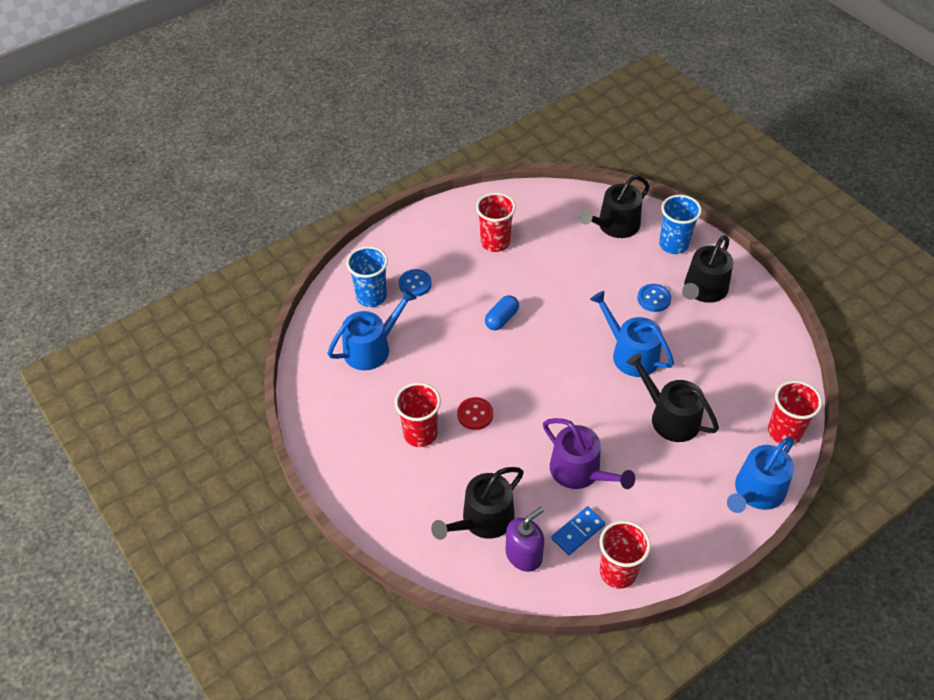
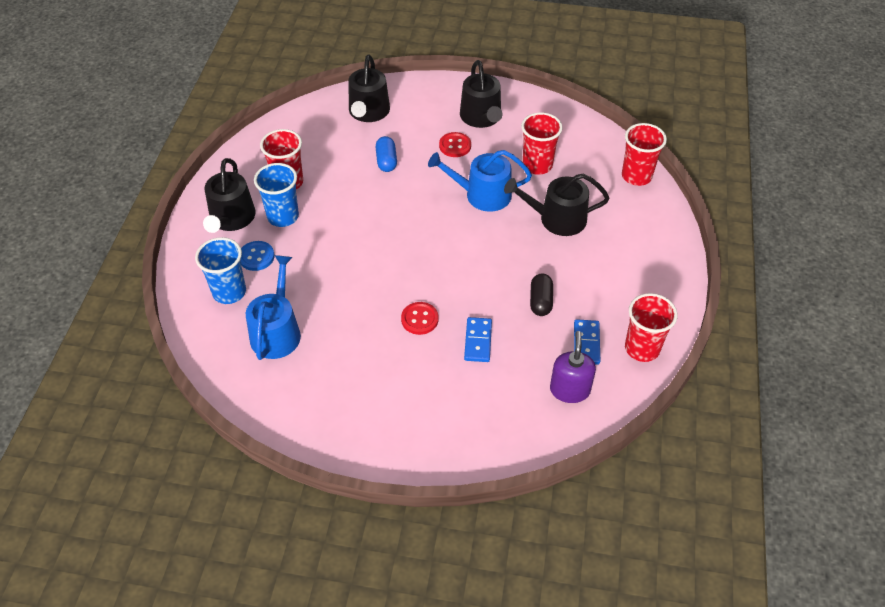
camera: 45 degrees left, 0 degrees up
(420, 434) = (394, 366): red cup -> red cup (537, 165)
(483, 520) = (513, 389): black watering can -> black watering can (231, 219)
(498, 464) = (478, 341): none -> blue domino
(501, 319) = (359, 235): blue capsule -> blue capsule (386, 161)
(580, 471) = (540, 301): purple watering can -> black capsule
(654, 299) = (455, 146): blue button -> red button
(673, 245) = (426, 99): blue cup -> blue cup (283, 216)
(756, 492) = (663, 227): blue watering can -> none

